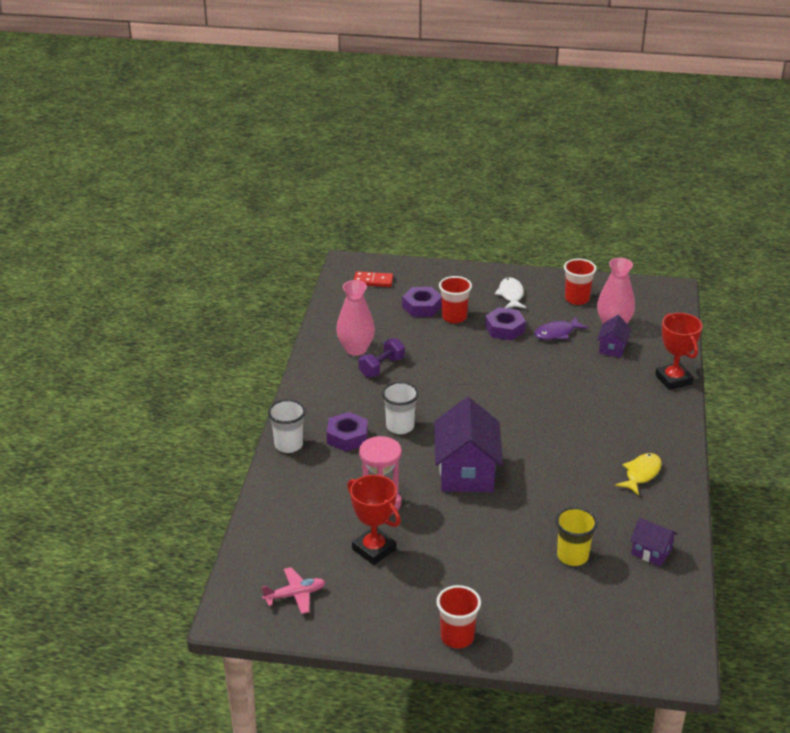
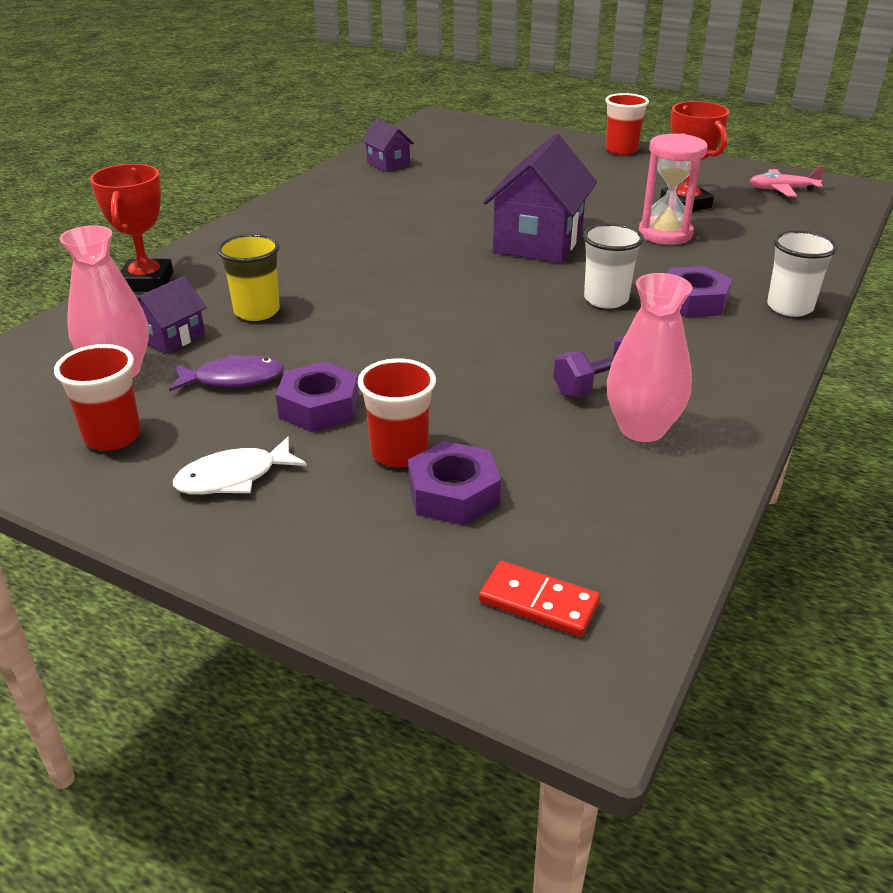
camera: 160 degrees left, 0 degrees up
(511, 295) = (234, 477): white fish -> white fish turned 45 degrees clockwise
(572, 556) = (470, 172): yellow cup -> yellow cup (257, 311)
(641, 474) = (326, 209): yellow fish -> none

